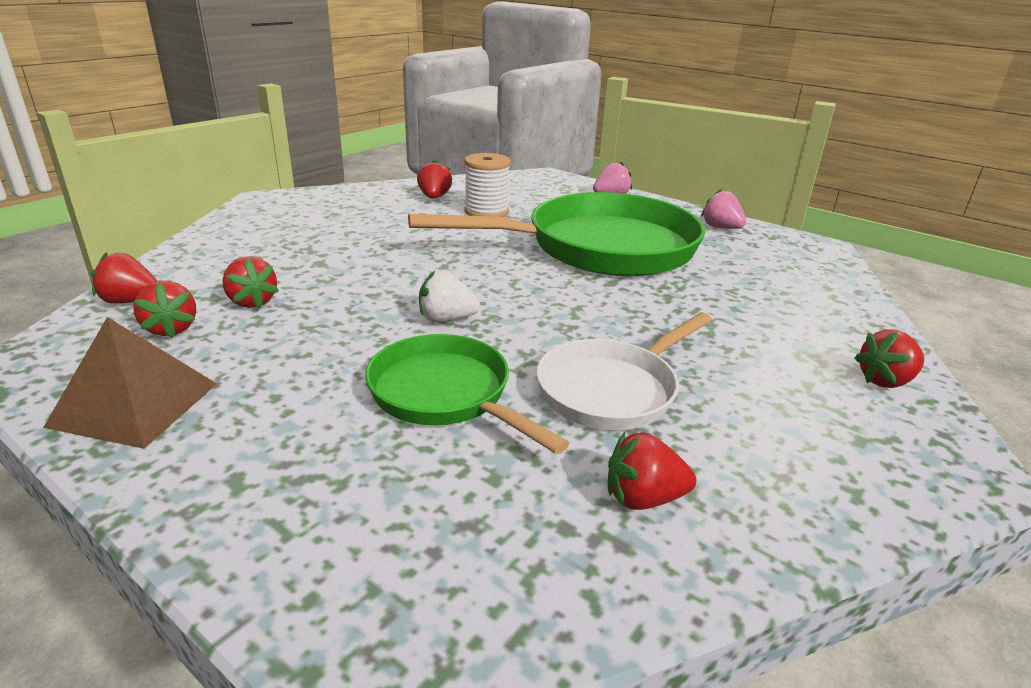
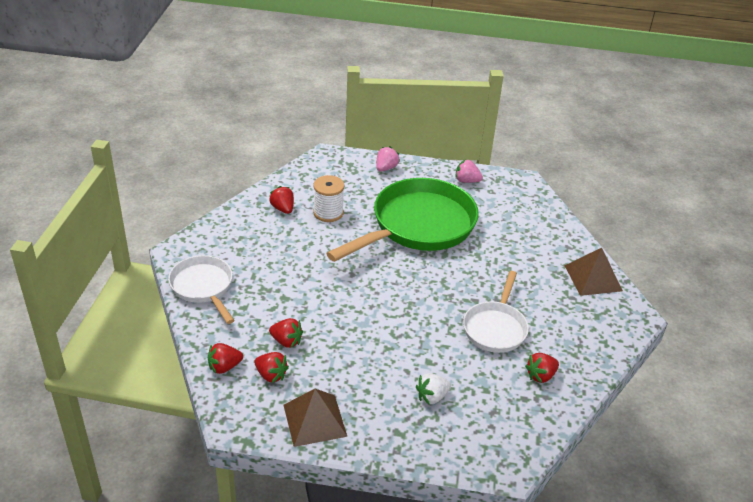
camera: 30 degrees left, 10 degrees up
(240, 229) = (203, 287): none -> white pan
(445, 395) = (434, 359): green pan -> none
(446, 319) = (391, 314): white strawberry -> white strawberry (432, 397)
(885, 381) = (593, 278): red strawberry -> brown pyramid

